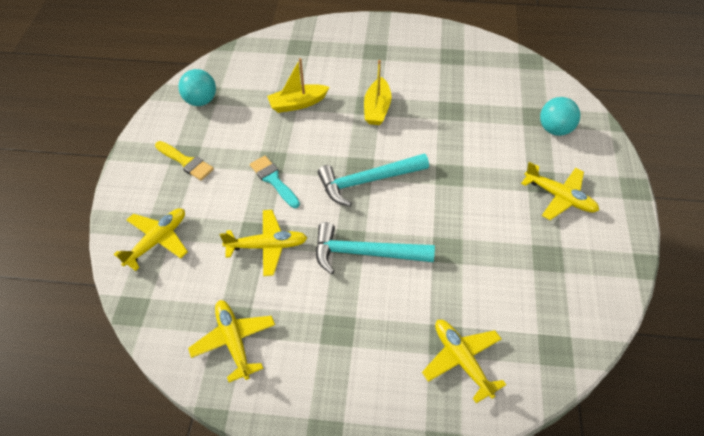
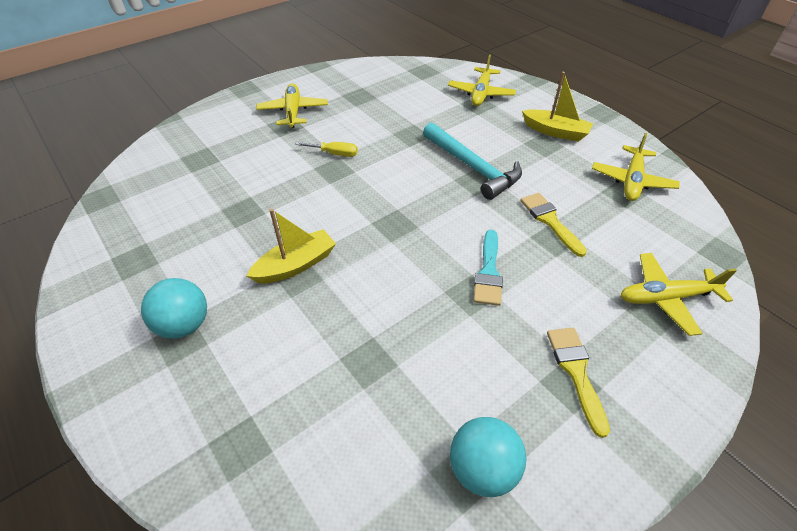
camera: 135 degrees left, 5 degrees down
(267, 246) = (550, 221): yellow plane -> yellow brush
(298, 104) = (363, 343): yellow boat -> yellow boat (555, 132)
(367, 181) = (403, 209): turquoise hammer -> none
(469, 186) = (334, 154): none -> yellow screwdriver
(555, 129) = (209, 142): turquoise ball -> turquoise ball (184, 325)

